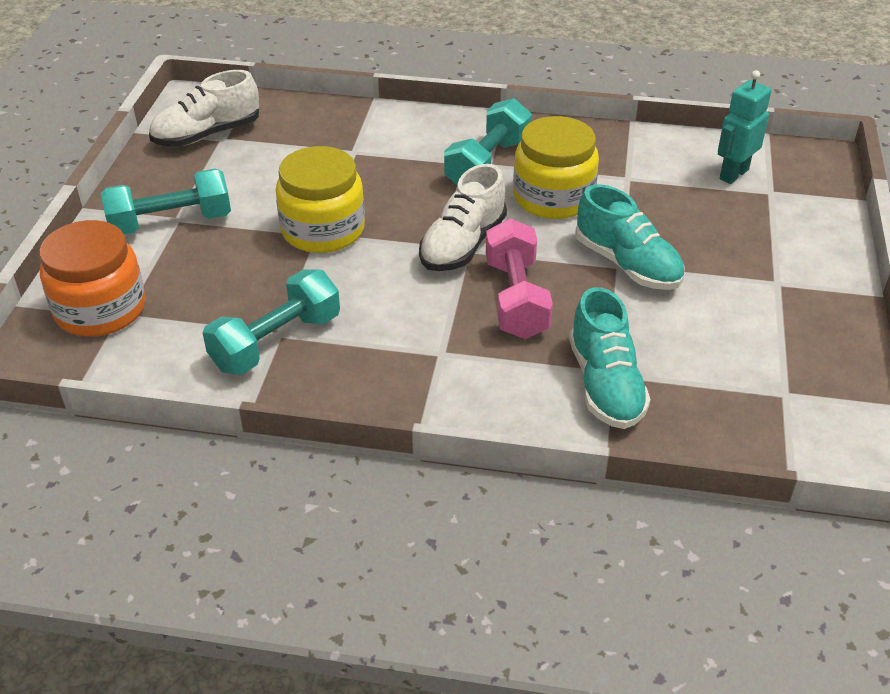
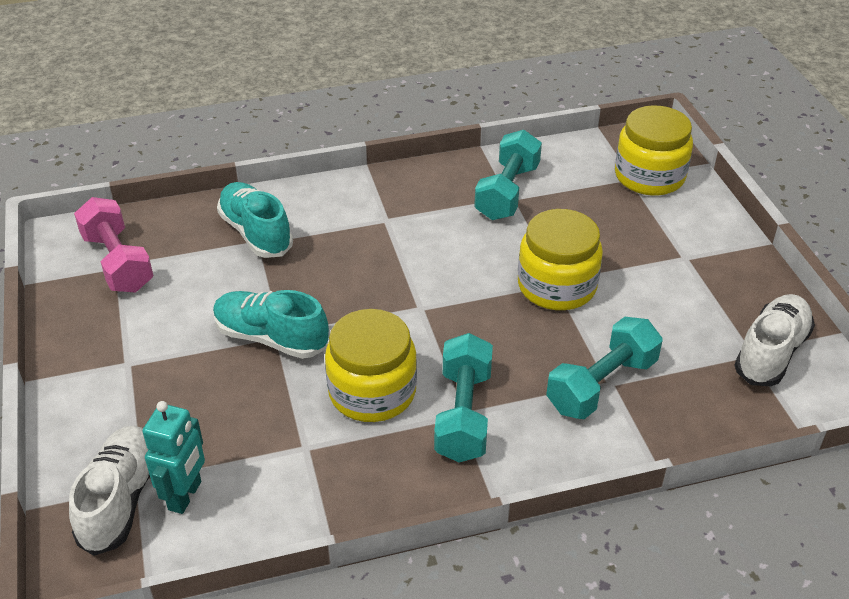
camera: 155 degrees right, 0 degrees up
(100, 309) = (649, 176): orange jar -> yellow jar
(171, 223) = (685, 252): turquoise dumbbell -> turquoise dumbbell (601, 385)
(463, 245) = (427, 310): white shoe -> white shoe (120, 500)
(516, 299) = (353, 276): pink dumbbell -> pink dumbbell (117, 262)

